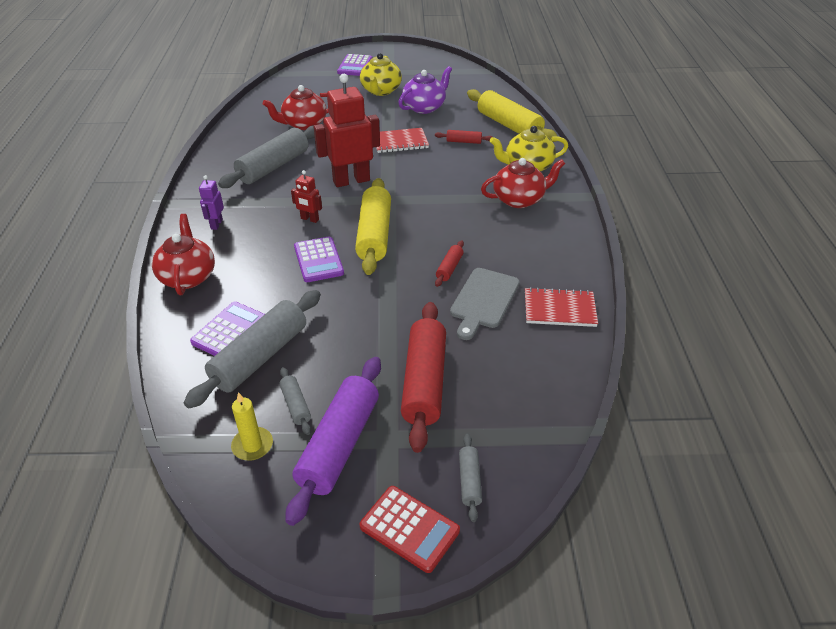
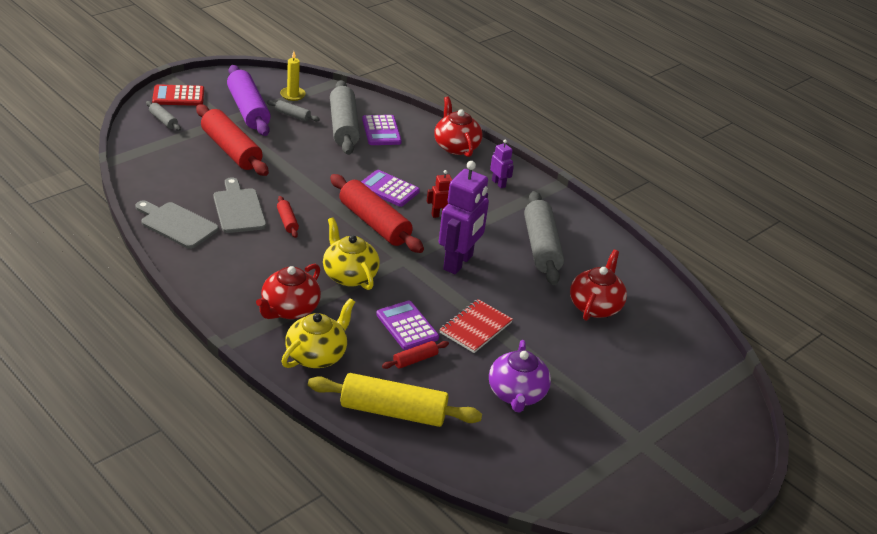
camera: 135 degrees right, 5 degrees down
(188, 276) = (456, 146): red teapot -> red teapot turned 150 degrees counterclockwise
(351, 180) = (458, 263): red robot -> purple robot
(355, 66) = (693, 431): purple calculator -> purple calculator (407, 326)
(374, 235) = (374, 223): yellow rolling pin -> red rolling pin
(380, 91) = (599, 398): yellow teapot -> yellow teapot (349, 275)
(559, 309) = (177, 224): red notebook -> grey cutting board

